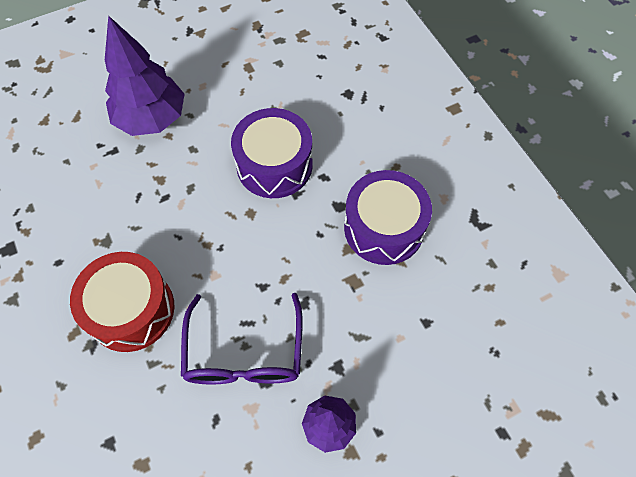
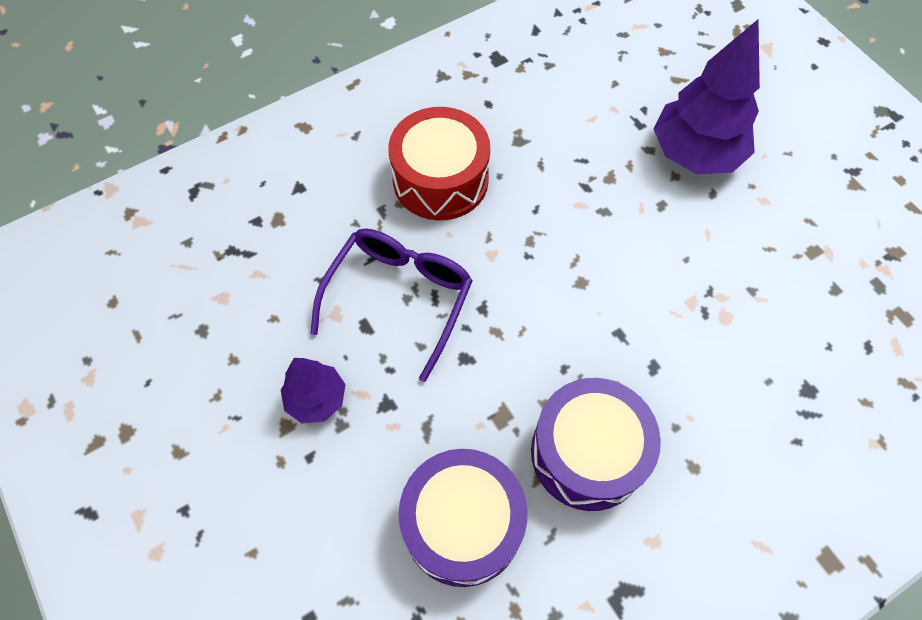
camera: 85 degrees right, 0 degrees up
(244, 352) = (399, 298): purple glasses -> purple glasses turned 120 degrees clockwise
(274, 165) = (659, 302): purple drum -> purple drum (462, 523)

